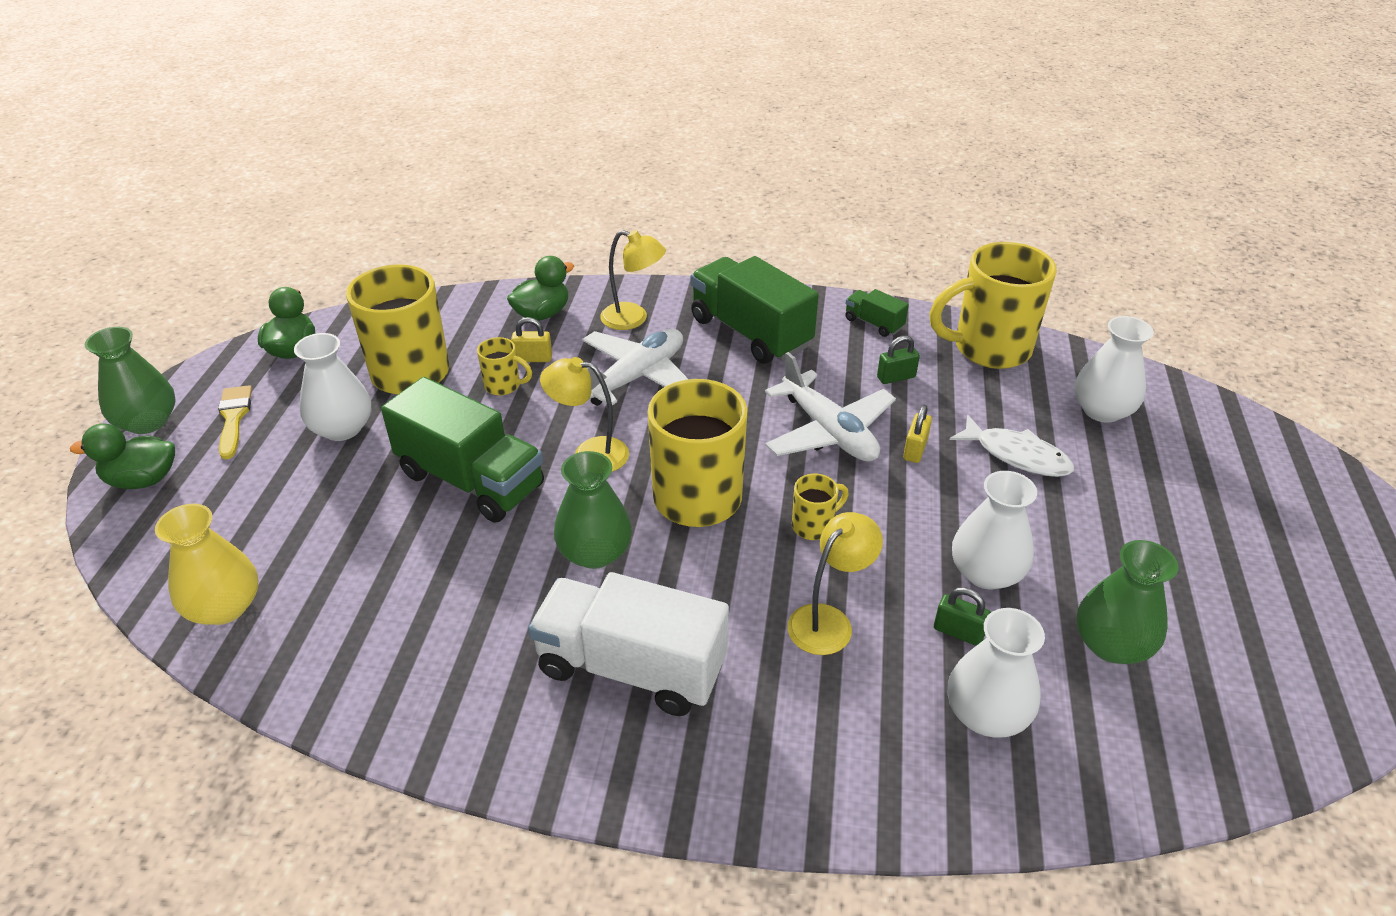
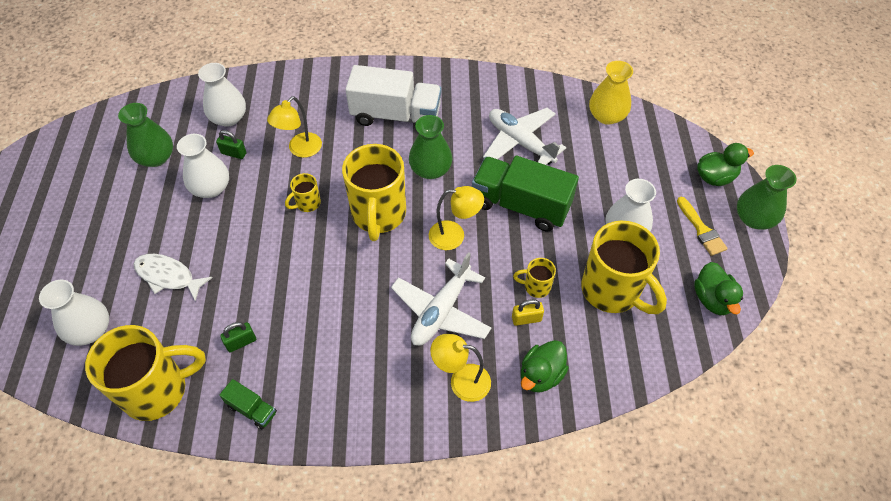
camera: 170 degrees right, 15 degrees up
(750, 333) = (359, 379): green truck -> none
(828, 431) = (296, 278): white plane -> white plane (520, 142)
(915, 450) = (237, 271): yellow padlock -> none

